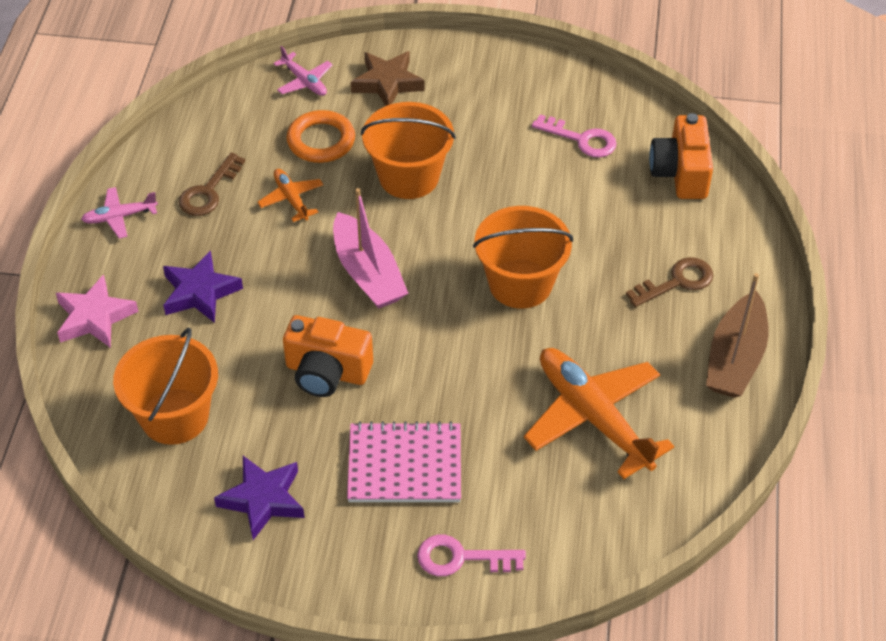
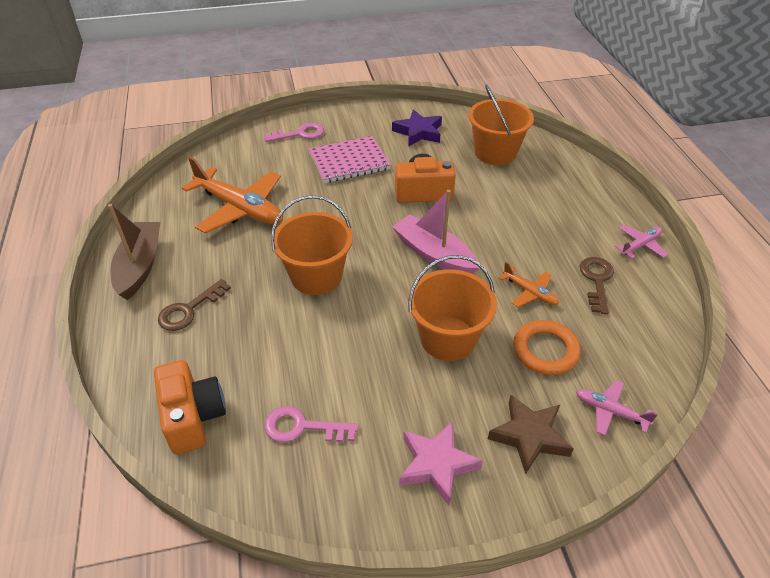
camera: 160 degrees right, 5 degrees down
(94, 317) = (589, 185): pink star -> pink star (436, 464)
(200, 292) = (539, 214): purple star -> none

